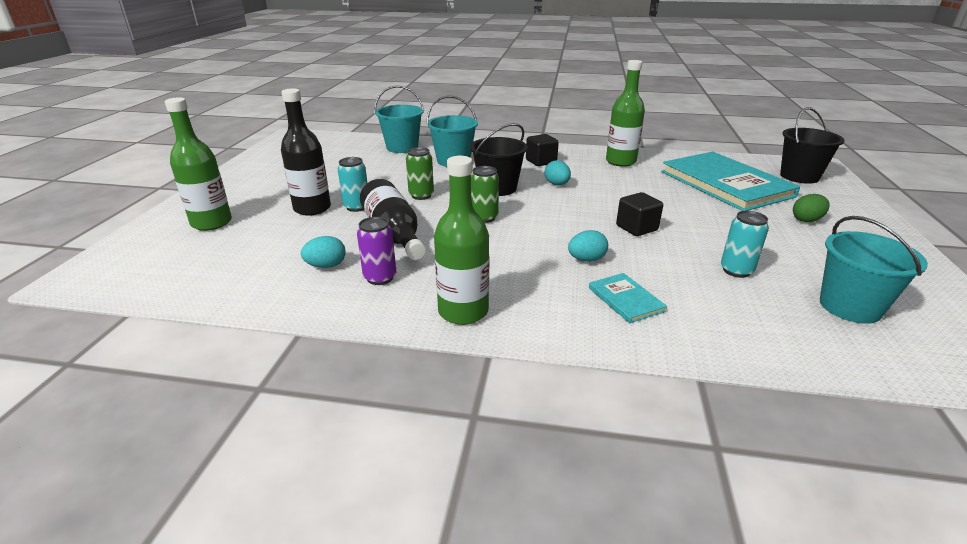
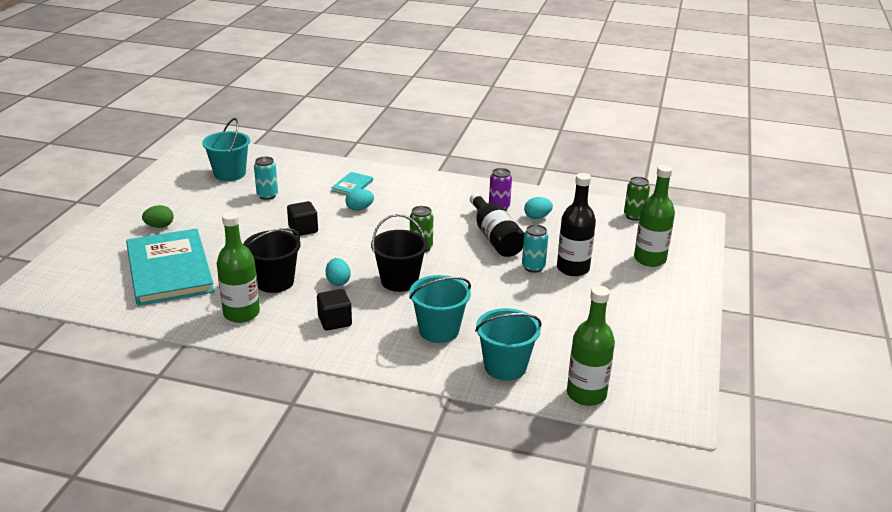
camera: 175 degrees left, 0 degrees up
(421, 195) = (475, 277): green can -> green can (634, 216)
(463, 311) = (448, 186): green bottle -> green bottle (586, 394)
(625, 299) = (352, 185): turquoise book -> turquoise book turned 45 degrees clockwise
(799, 176) = (79, 274): black bucket -> black bucket (275, 282)

